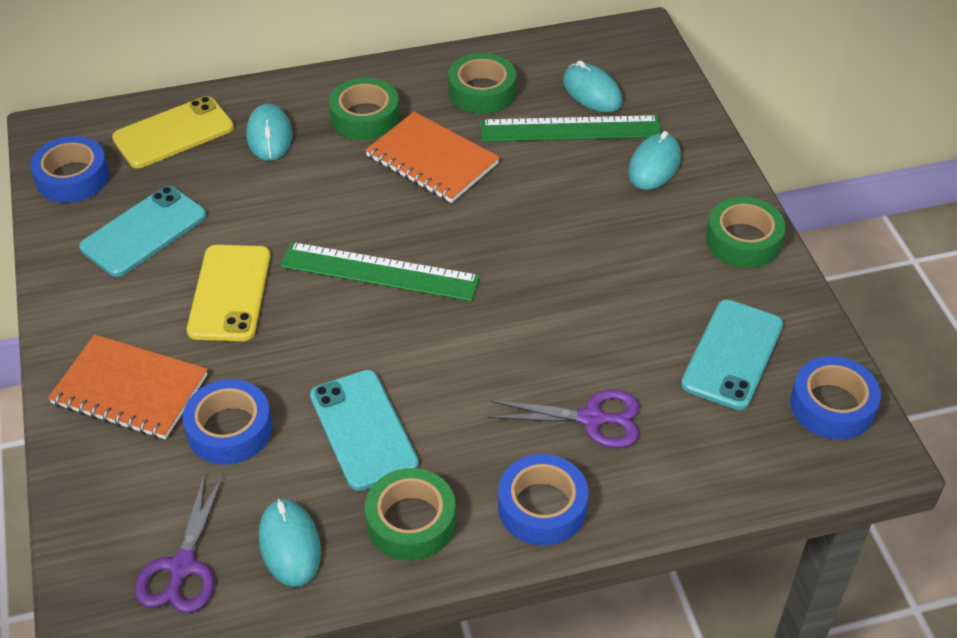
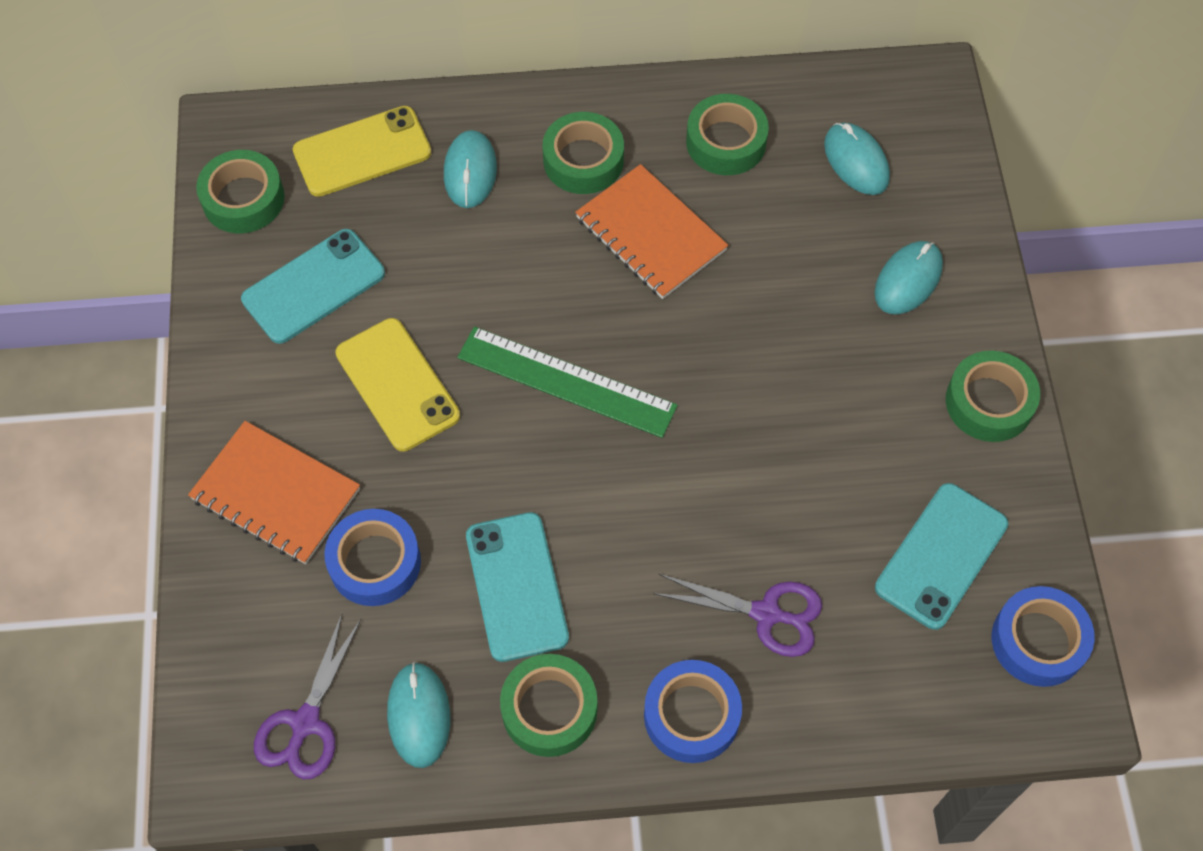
camera: 10 degrees right, 15 degrees up
(72, 177) = (243, 199): blue tape -> green tape
(229, 293) = (397, 385): yellow phone -> yellow phone turned 45 degrees counterclockwise
(570, 129) = (820, 212): green ruler -> none

